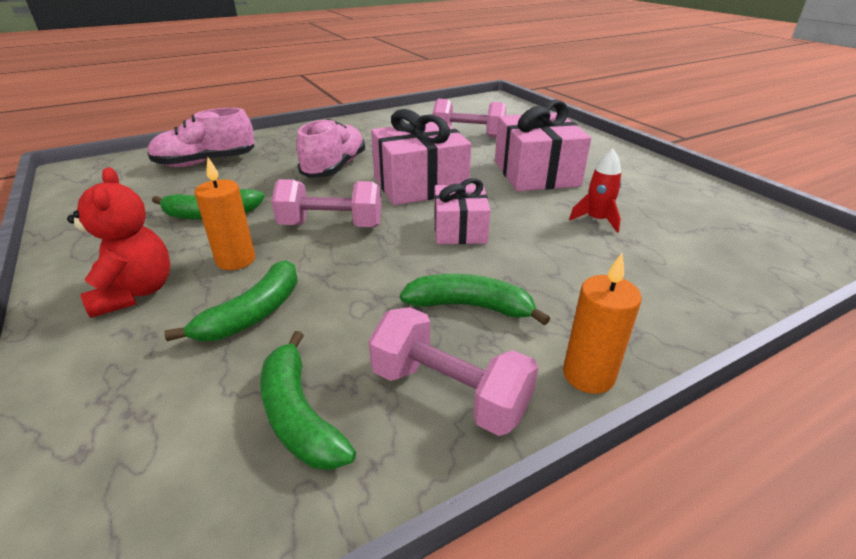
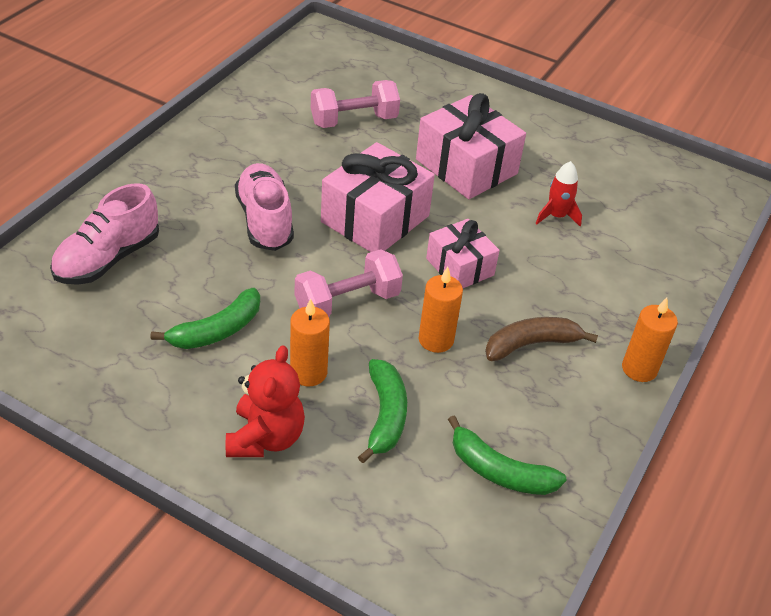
camera: 35 degrees left, 10 degrees up
(135, 292) = (265, 438): red teddy bear -> red teddy bear turned 60 degrees clockwise
(375, 272) = (436, 340): none -> orange candle
(449, 392) = (571, 416): pink dumbbell -> none
(470, 306) = (531, 344): green banana -> brown banana

